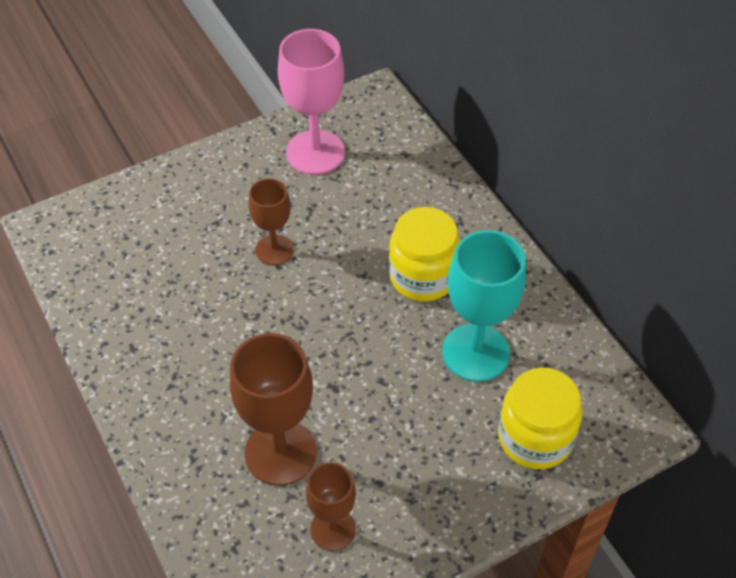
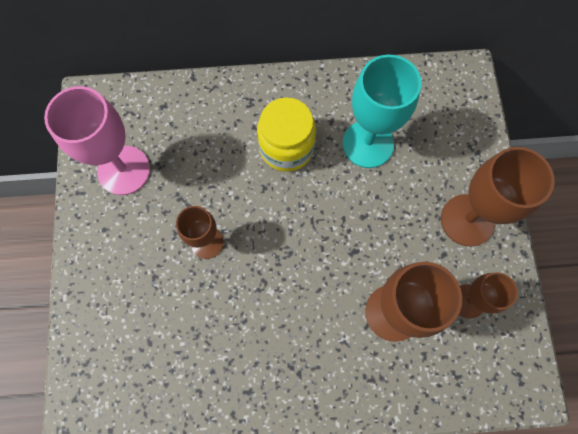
camera: 65 degrees left, 20 degrees up
(438, 493) = (467, 220): none -> brown goblet
(535, 438) = (450, 140): yellow jar -> none

